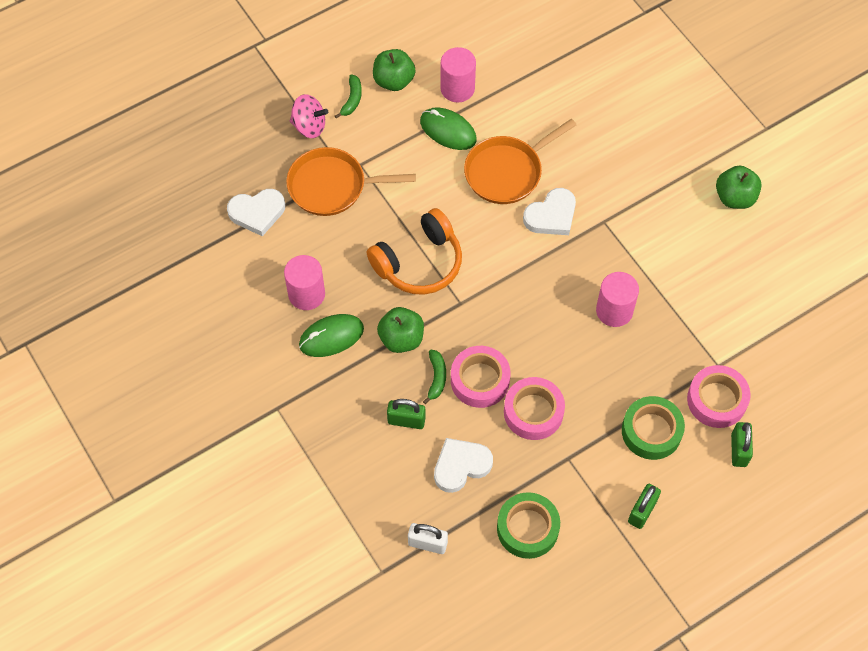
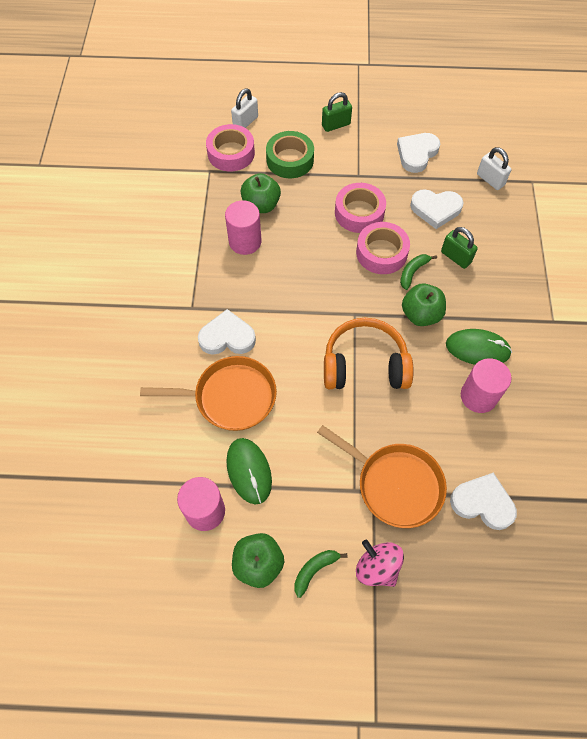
camera: 145 degrees left, 0 degrees up
(527, 528) = (416, 154): green tape -> white heart
(735, 197) = (79, 265): green apple -> green apple (261, 205)
(739, 450) = (245, 122): green padlock -> white padlock

